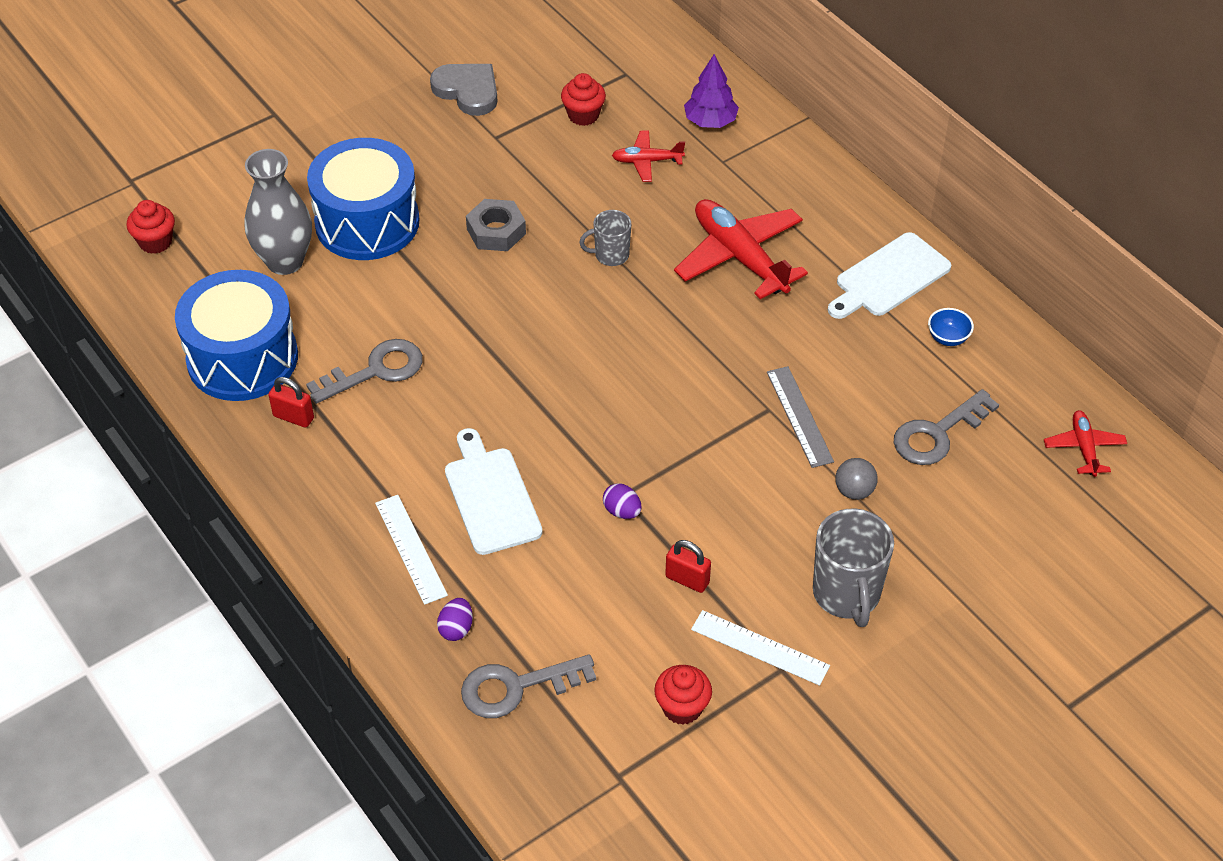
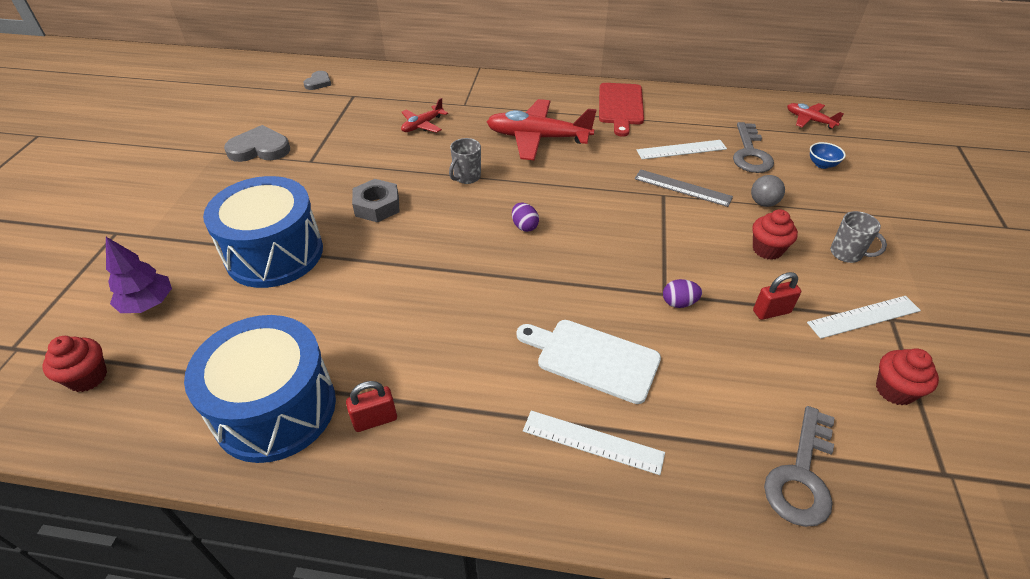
camera: 45 degrees left, 5 degrees down
(285, 261) = (234, 316): grey vase -> none
(375, 371) = (400, 339): grey key -> none
(456, 628) = (705, 472): purple egg -> purple egg (524, 226)
(583, 115) = (354, 124): red cupcake -> red cupcake (767, 249)
(611, 31) = (318, 82): none -> grey heart
(710, 121) = (432, 92): purple tree -> purple tree (148, 303)
(847, 595) = (847, 254): grey mug -> grey mug, size x0.57
(869, 376) = (681, 150): none -> white ruler
(889, 277) = (620, 106): white cutting board -> red cutting board
(948, 338) = (685, 114): blue bowl -> blue bowl (822, 164)

